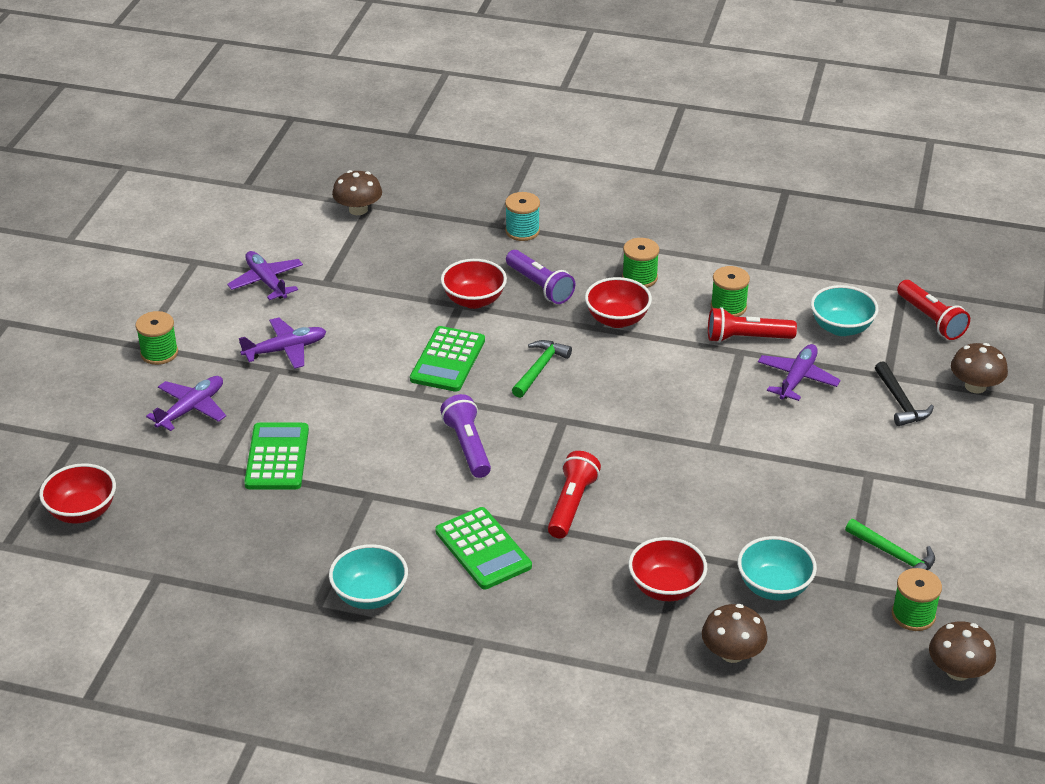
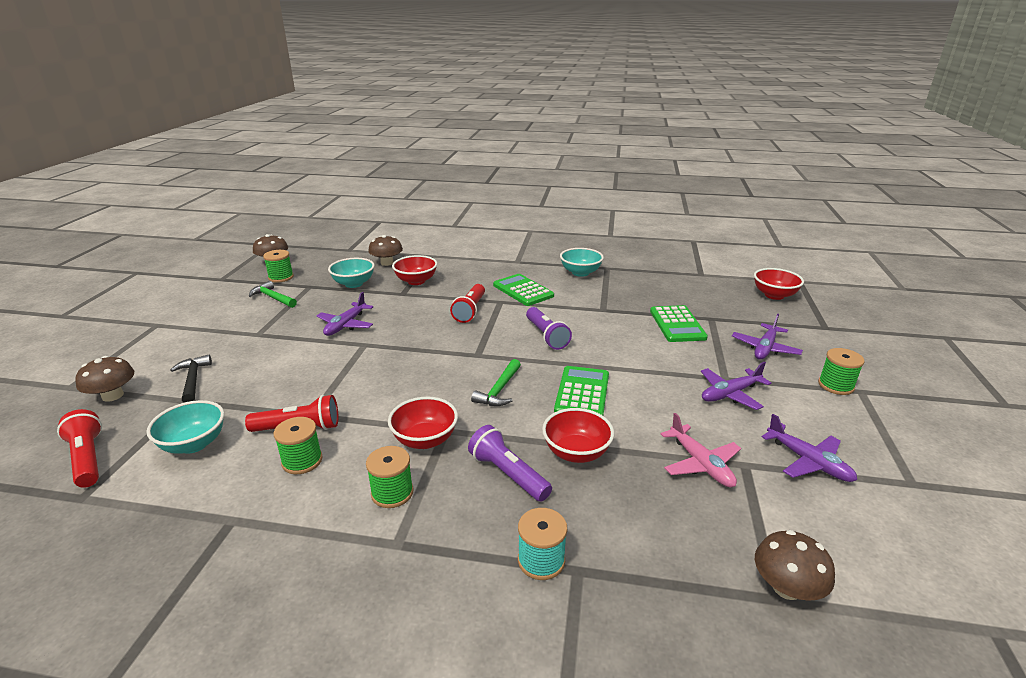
camera: 175 degrees right, 10 degrees down
(365, 285) = (700, 464): none -> pink plane
(797, 378) = (270, 394): purple plane -> purple plane (346, 325)

